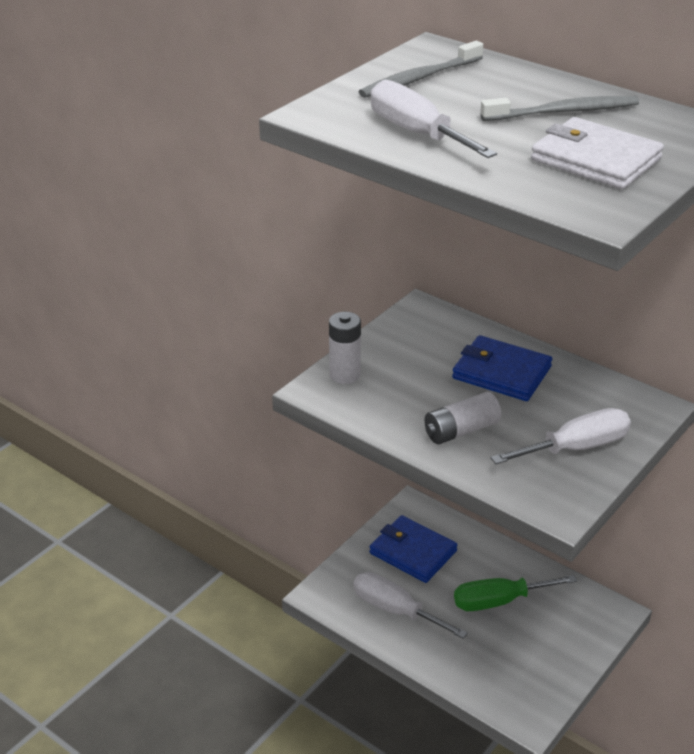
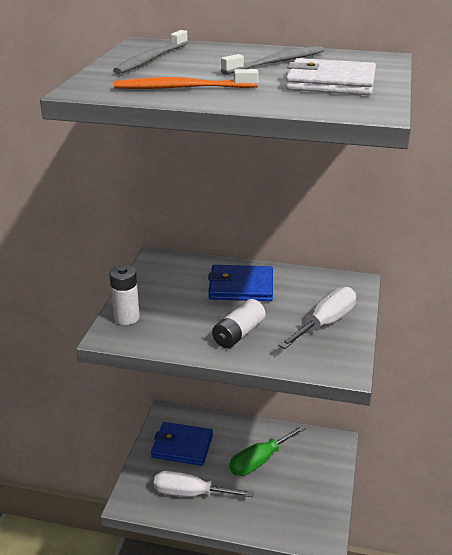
camera: 25 degrees left, 5 degrees down
(417, 133) = (182, 88): white screwdriver -> orange toothbrush

